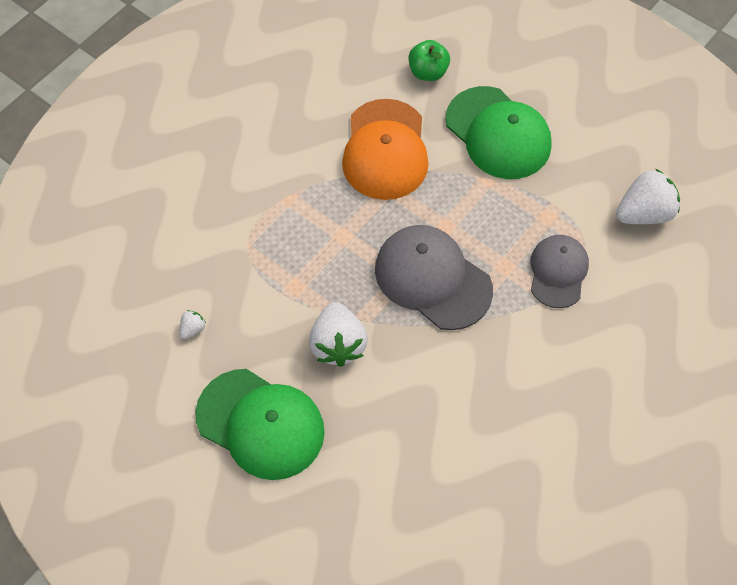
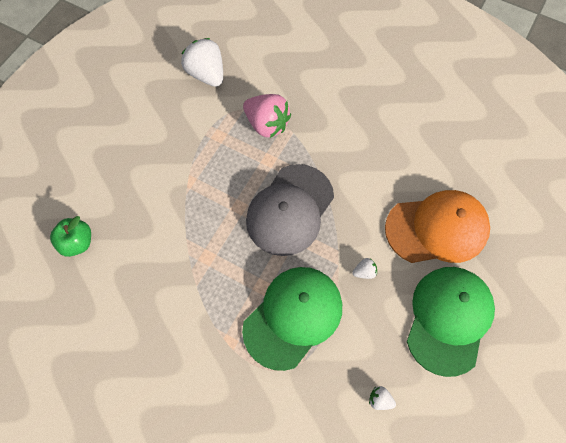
camera: 100 degrees left, 5 degrees up
(338, 344) = (364, 272): white strawberry -> white strawberry, size x0.44
(385, 150) = (167, 266): orange cap -> orange cap (437, 229)
(498, 133) = (141, 178): green cap -> green cap (293, 317)
(558, 272) = (267, 124): grey cap -> pink strawberry

